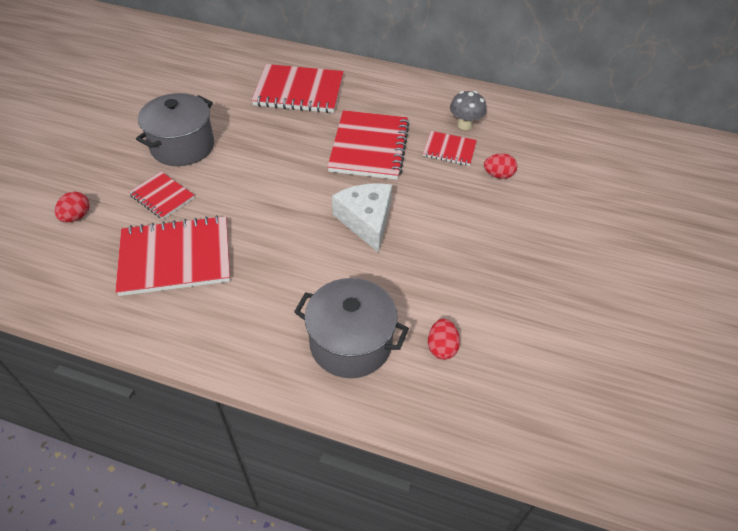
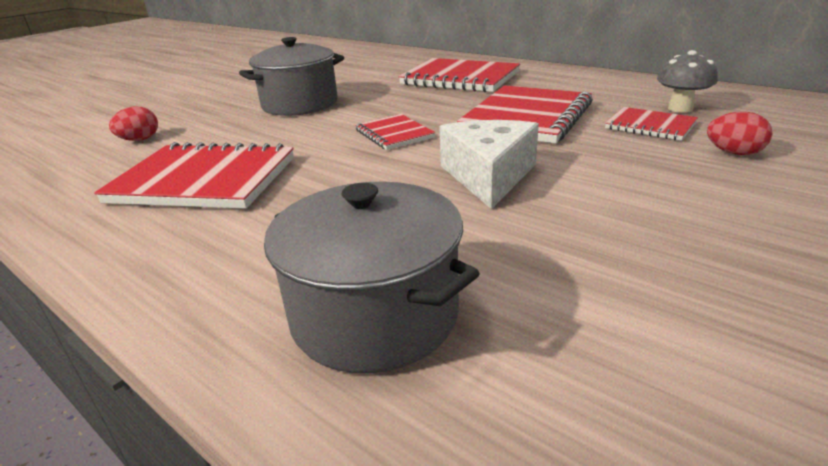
camera: 25 degrees right, 20 degrees down
(162, 197) = (242, 134): red notebook -> red notebook (394, 134)
(441, 347) = (565, 360): red egg -> none

